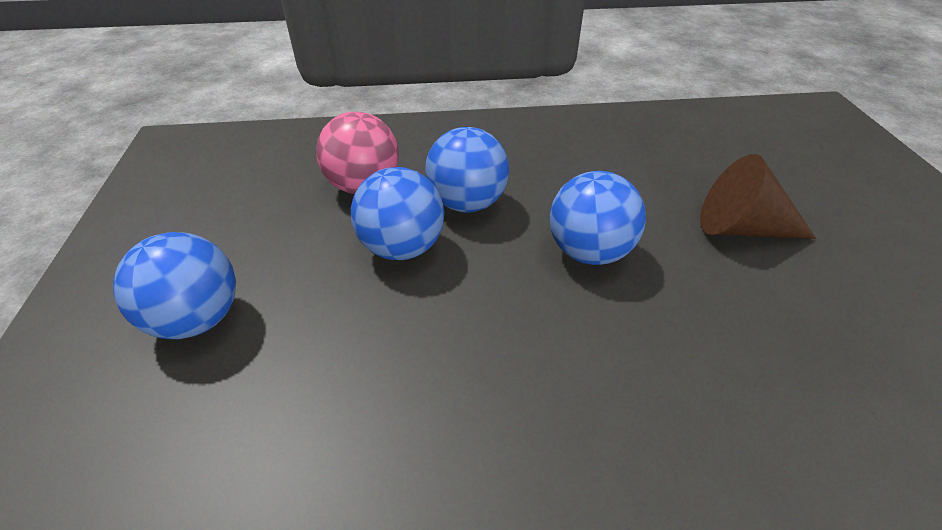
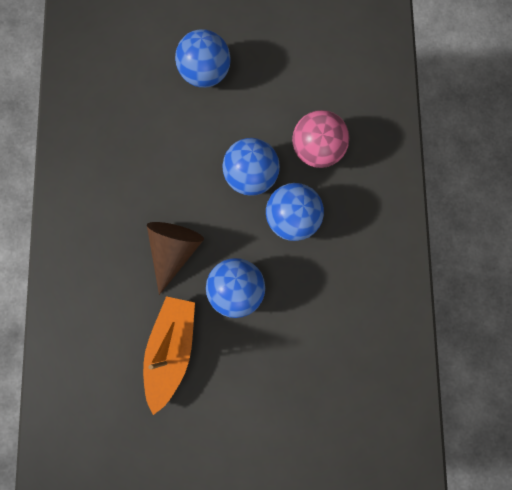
camera: 95 degrees right, 35 degrees up
(719, 323) = (171, 350): none -> orange boat
(741, 228) = (250, 402): brown cone -> brown cone (174, 251)

